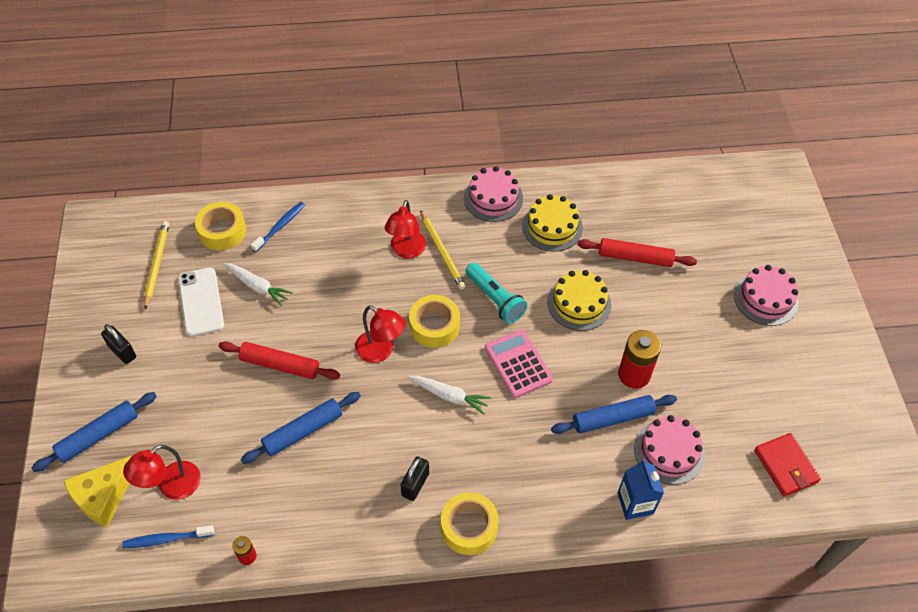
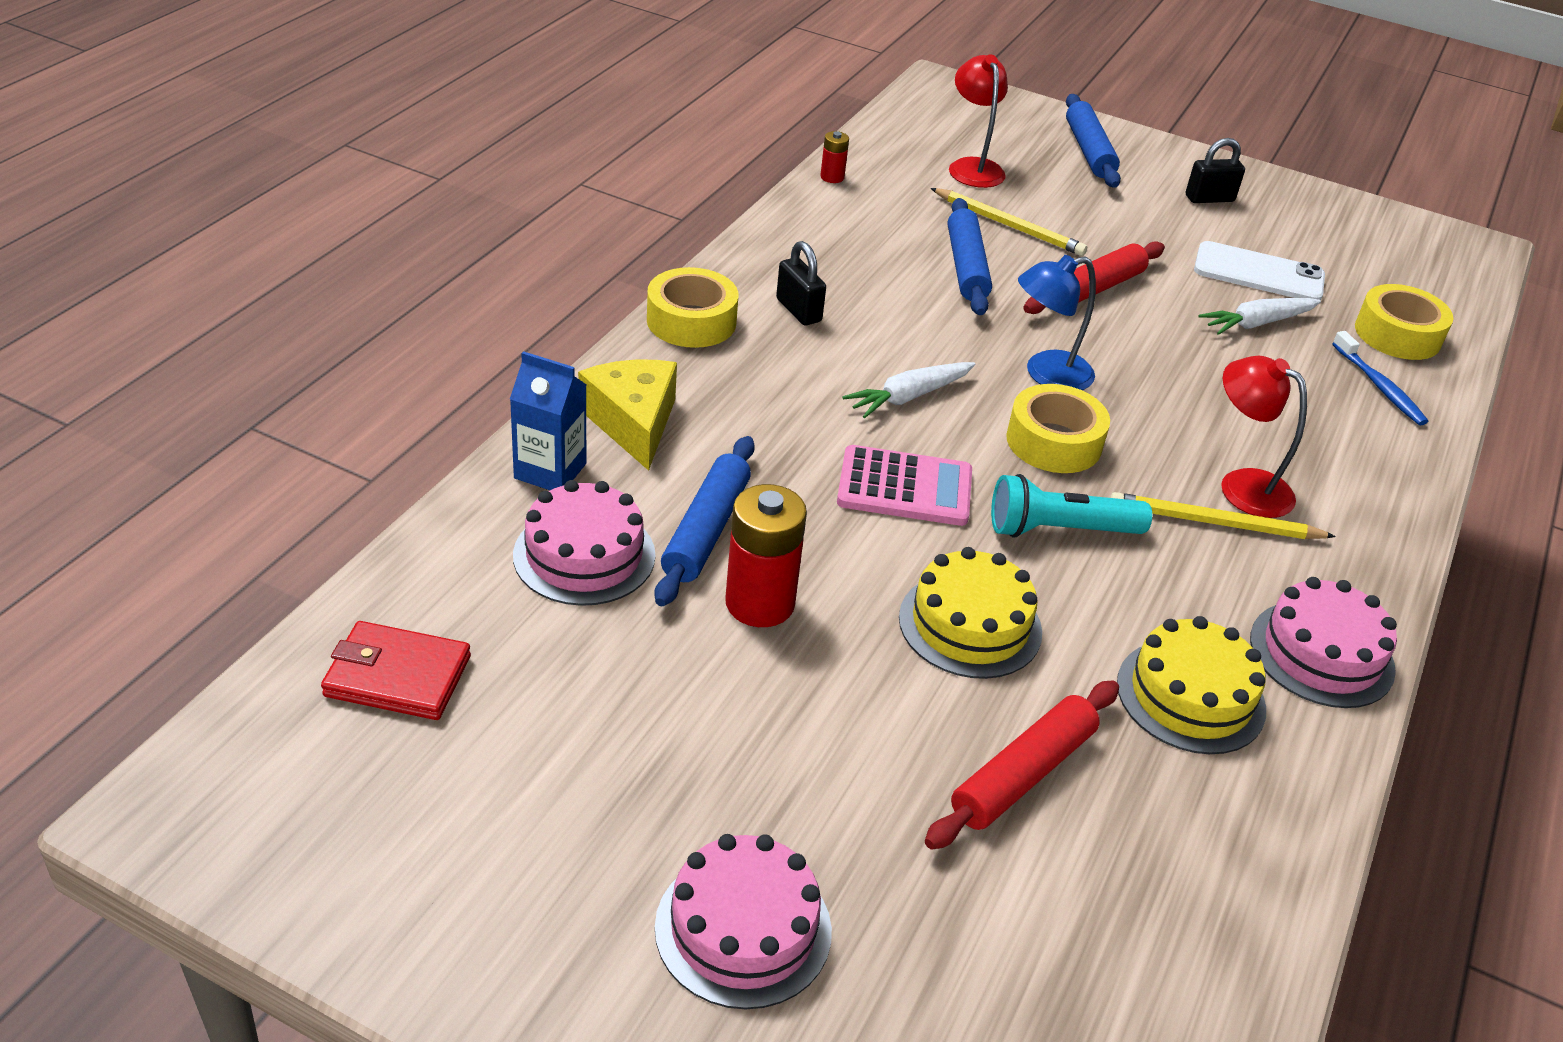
camera: 120 degrees right, 15 degrees down
(103, 496) = (1000, 131): yellow cheese -> yellow cheese (633, 422)
(157, 265) = (1356, 265): yellow pencil -> yellow pencil (1009, 225)
(167, 539) = (906, 145): blue toothbrush -> none
(381, 351) = (1046, 374): red lamp -> blue lamp

